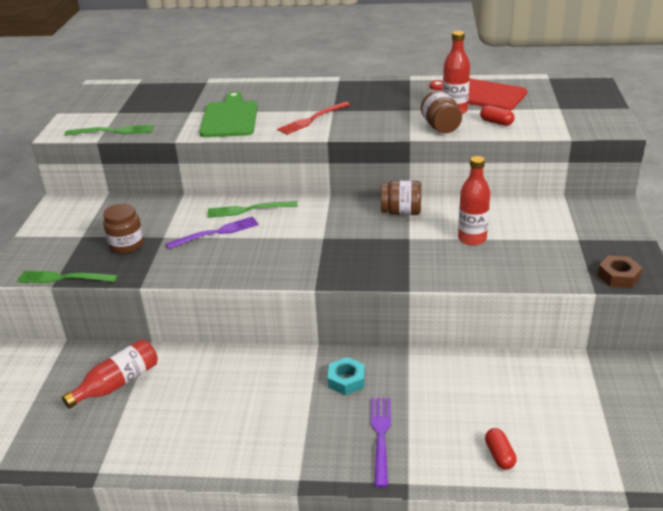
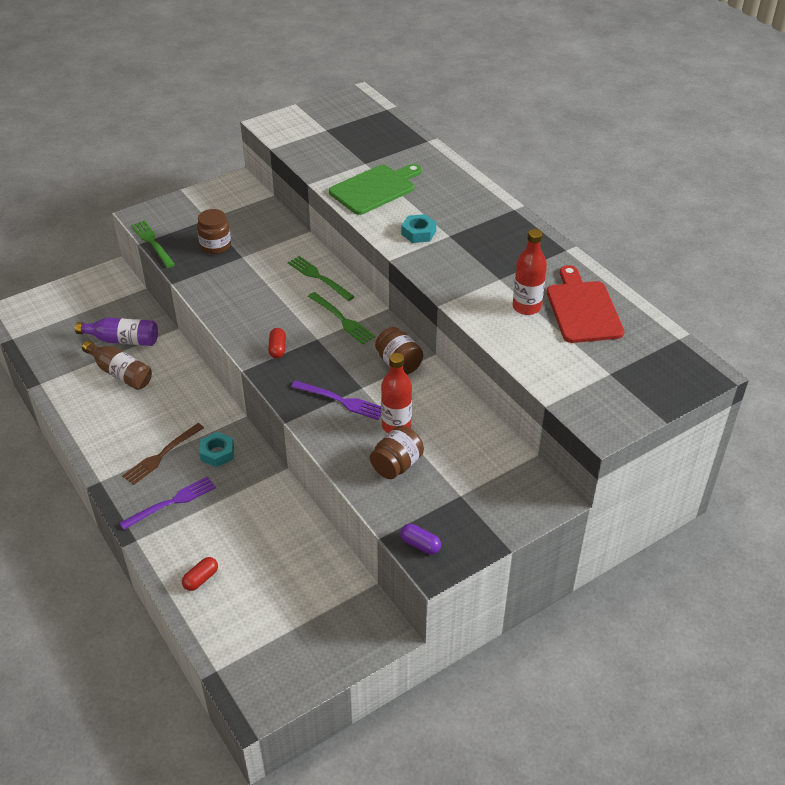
camera: 50 degrees right, 10 degrees up
(114, 131) = (294, 146): green fork -> green fork (342, 320)
(117, 383) = (123, 340): red bottle -> purple bottle
(162, 403) = (120, 373): none -> brown bottle
(217, 232) = (272, 279): purple fork -> purple fork (341, 401)
(310, 419) = (161, 456): none -> brown fork
(312, 119) = (418, 233): red fork -> turquoise nut
(440, 127) = (483, 313): brown jar -> brown jar (396, 465)
(496, 122) = (530, 343): red capsule -> red capsule (277, 349)
(618, 276) = (420, 545): brown nut -> purple capsule

